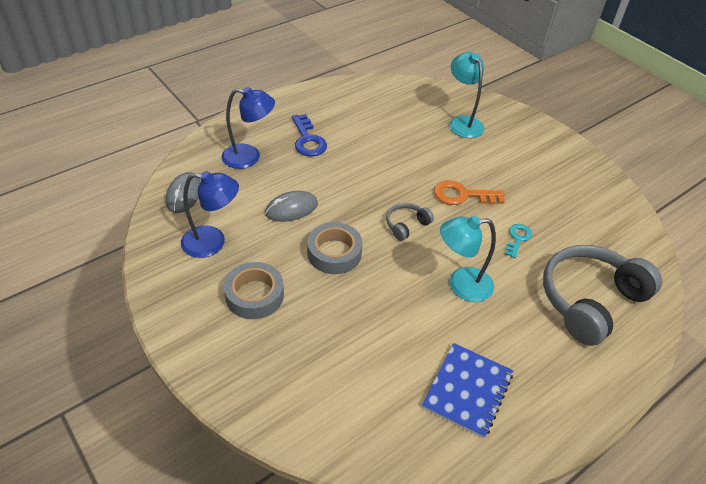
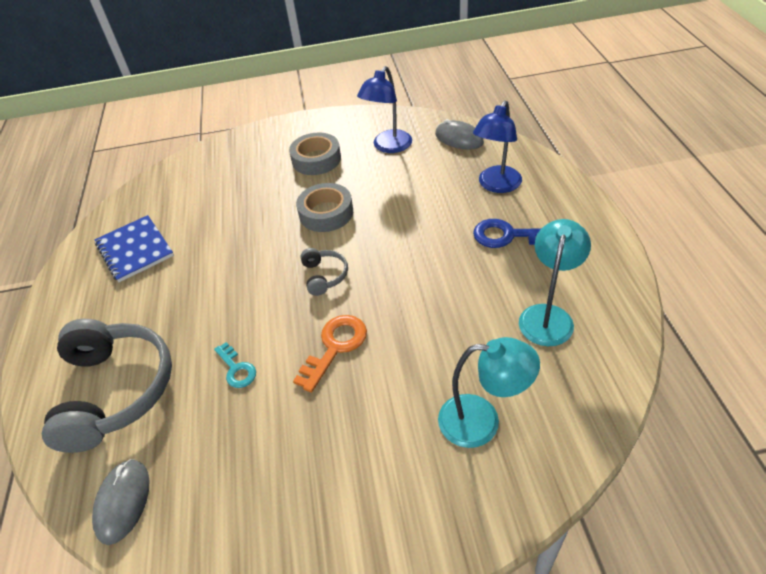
camera: 125 degrees right, 0 degrees up
(291, 209) = (401, 199): grey mouse -> grey mouse (123, 502)
(461, 285) = (223, 288): turquoise lamp -> turquoise lamp (548, 316)

